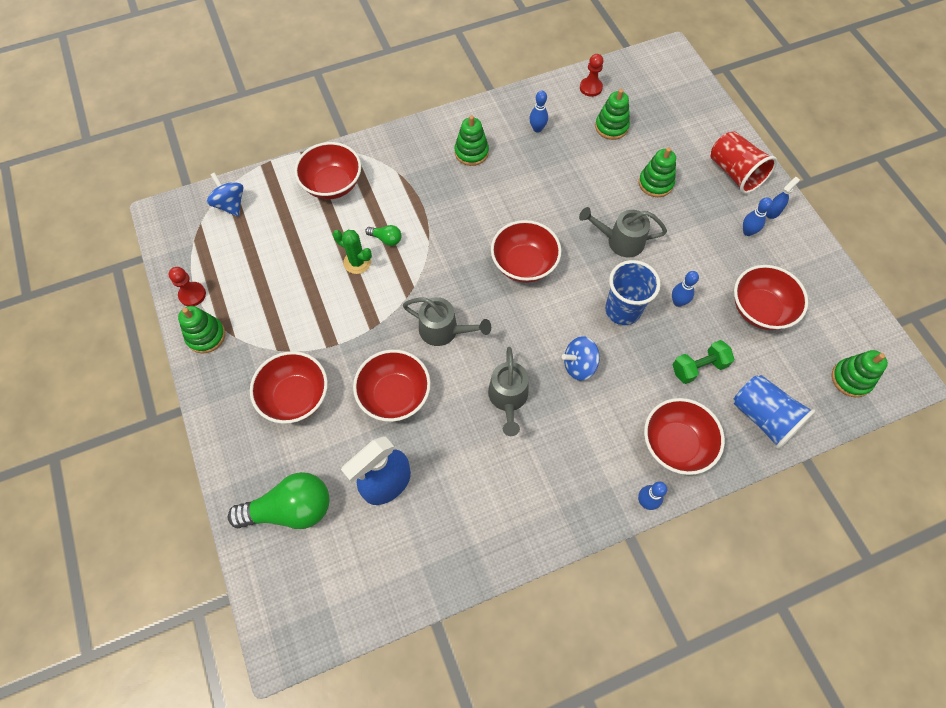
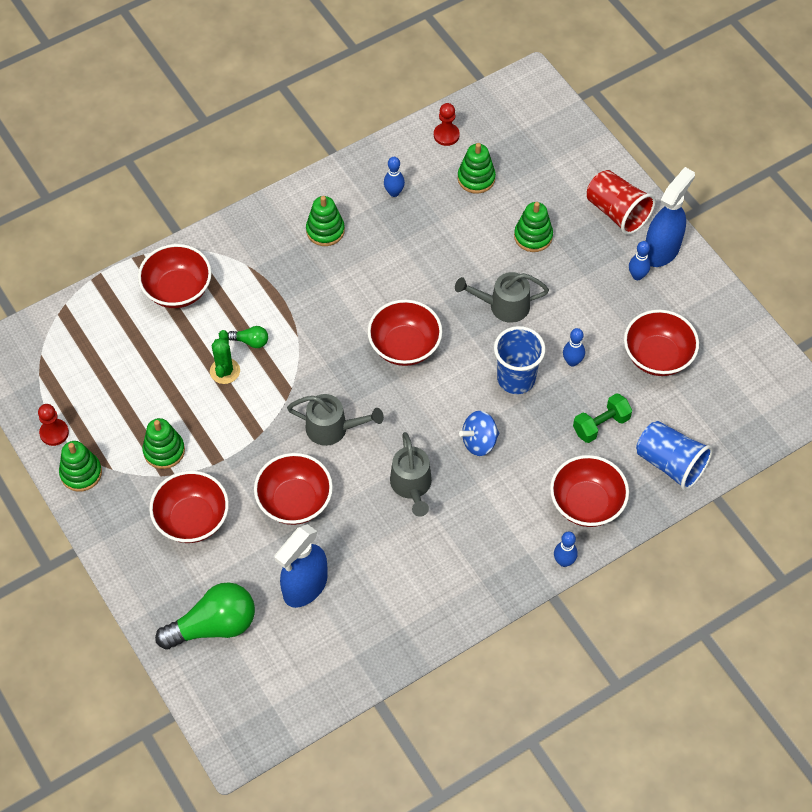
camera: 10 degrees left, 5 degrees down
(230, 204) = (69, 329): blue spinning top -> none
(357, 262) = (225, 371): green cactus -> green cactus turned 75 degrees clockwise
(773, 212) = (662, 250): blue spray bottle -> blue spray bottle, size x2.20
(851, 379) = (754, 412): green stacking toy -> green stacking toy (164, 451)

